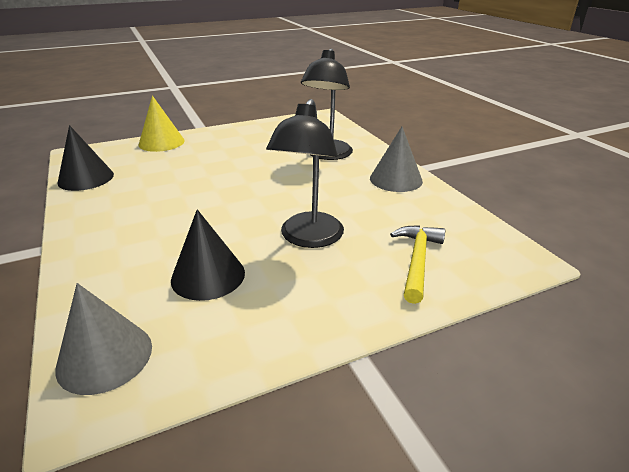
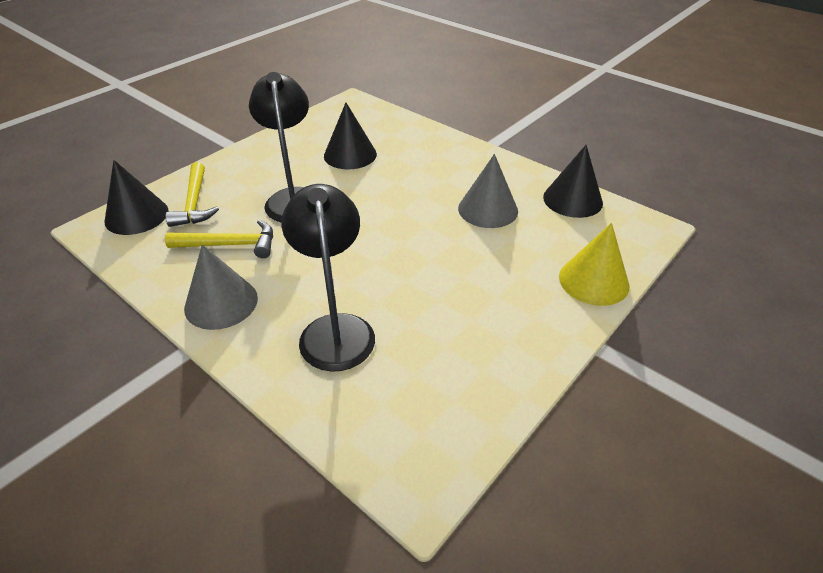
camera: 155 degrees right, 10 degrees up
(105, 356) = (365, 113): grey cone -> grey cone (488, 209)
(383, 212) = (230, 245): none -> yellow hammer
(483, 262) = (136, 216): none -> black cone

